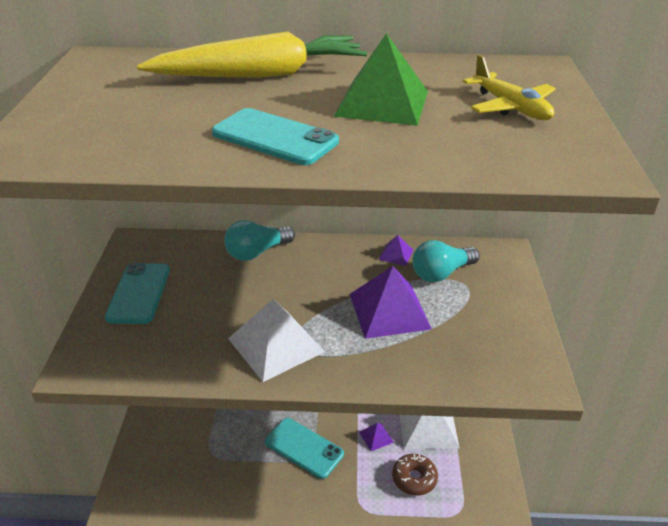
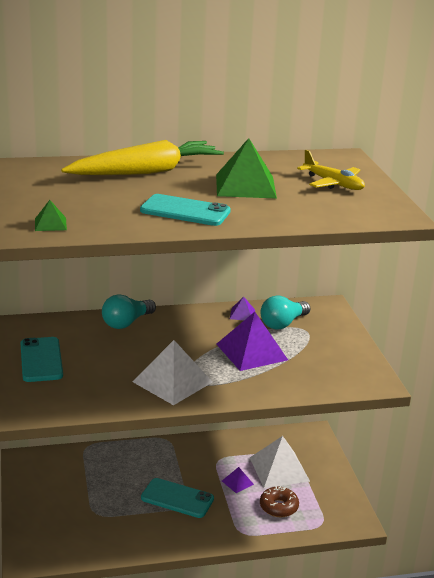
camera: 15 degrees left, 10 degrees down
(77, 145) = (50, 224): none -> green pyramid

